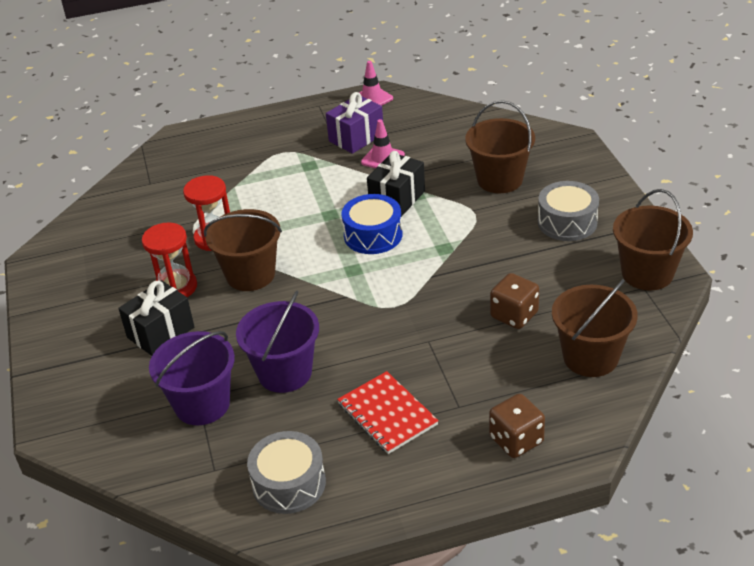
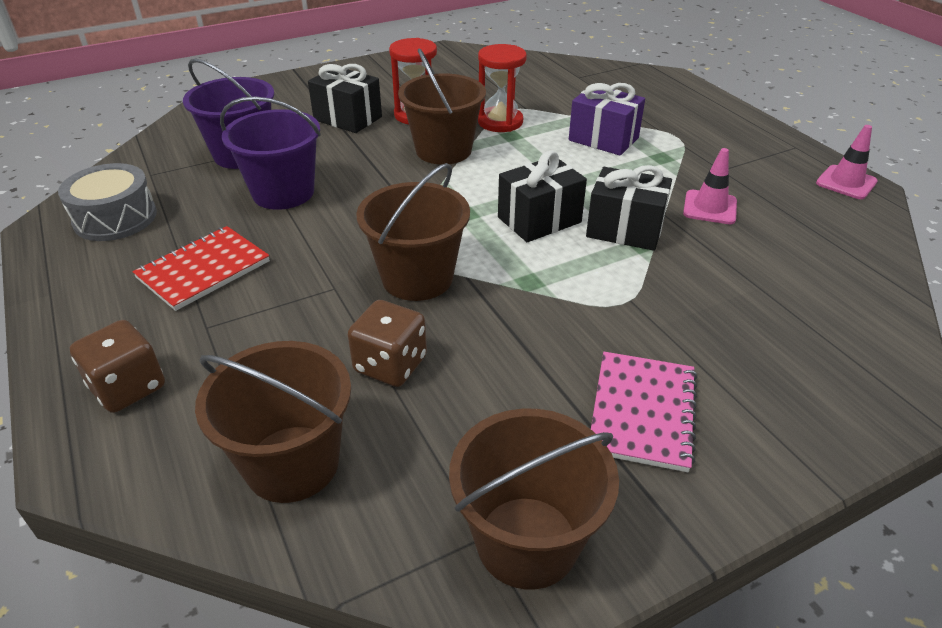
camera: 75 degrees right, 0 degrees up
(356, 138) = (743, 182): purple gift -> purple gift (603, 139)
(373, 235) = (539, 220): blue drum -> black gift
(499, 179) = (723, 321): brown bucket -> brown bucket (417, 278)
(567, 222) = (642, 412): grey drum -> pink notebook

